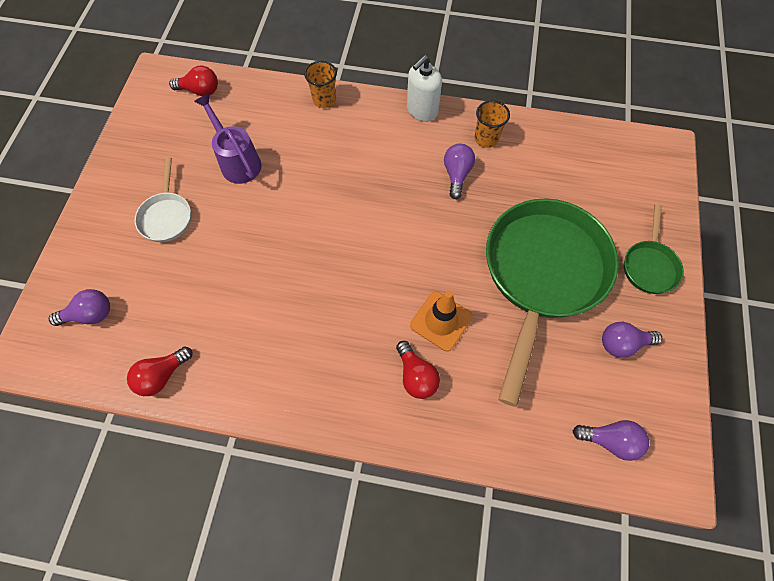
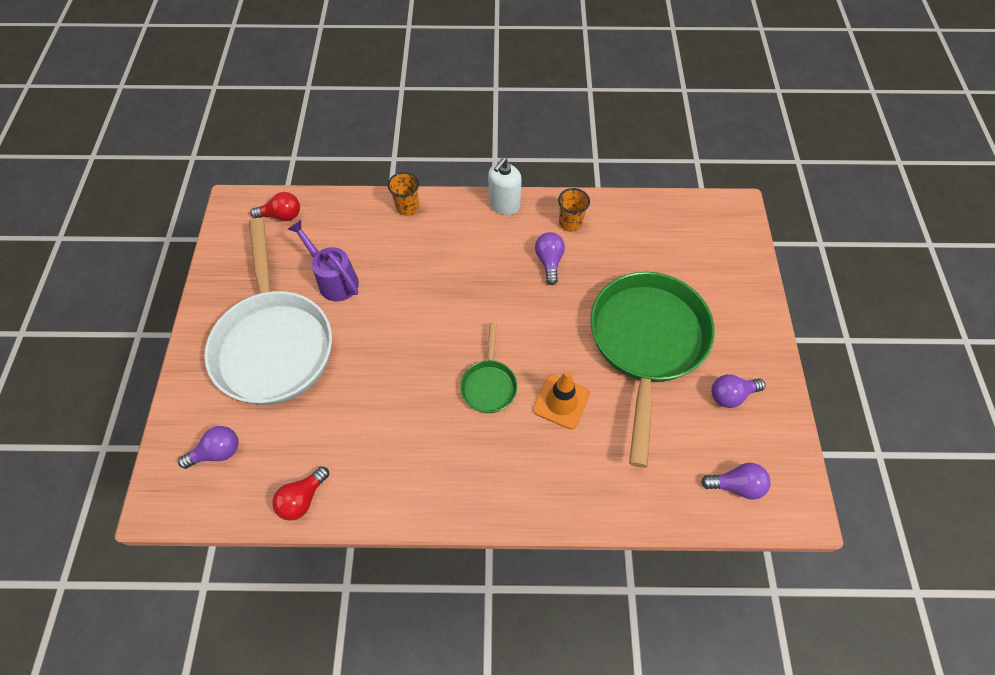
camera: 10 degrees left, 5 degrees down
(167, 216) = (274, 343): white pan -> white pan, size x2.23
(416, 376) = (548, 457): red light bulb -> none
(649, 265) = (742, 319): green pan -> green pan (489, 384)

